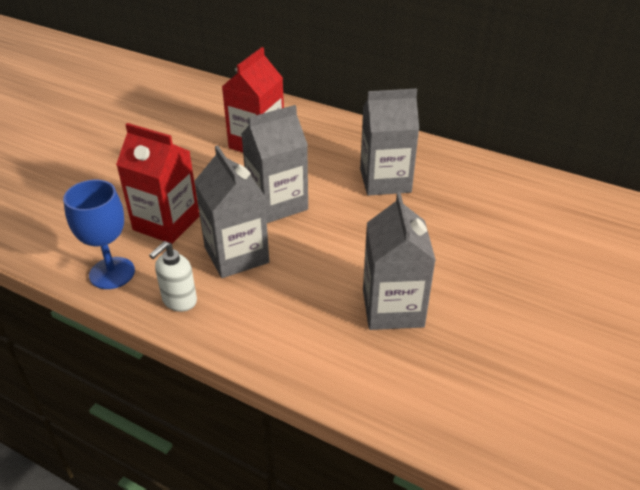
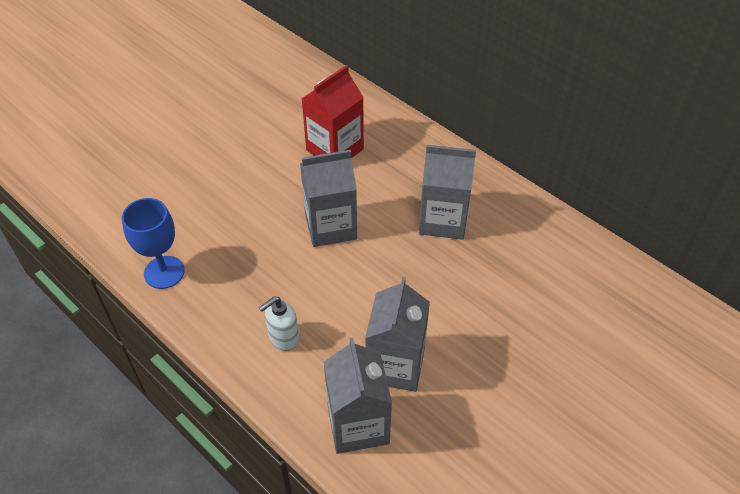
camera: 15 degrees right, 10 degrees up
(166, 223) = (224, 227): red carton -> none
(179, 301) = (212, 314): white soap dispenser -> white soap dispenser (283, 338)
(236, 255) = (276, 276): grey carton -> grey carton (358, 424)

